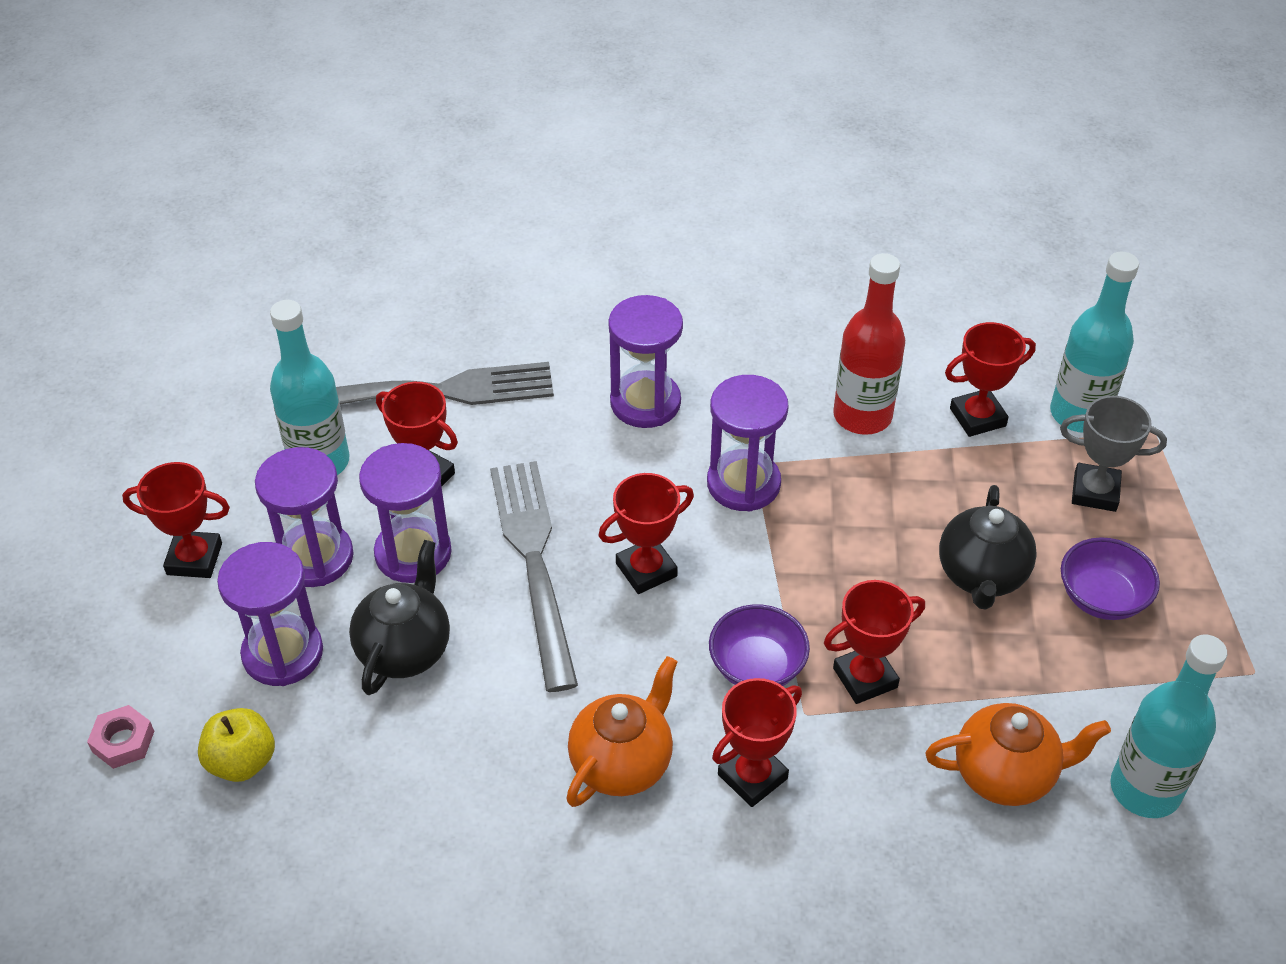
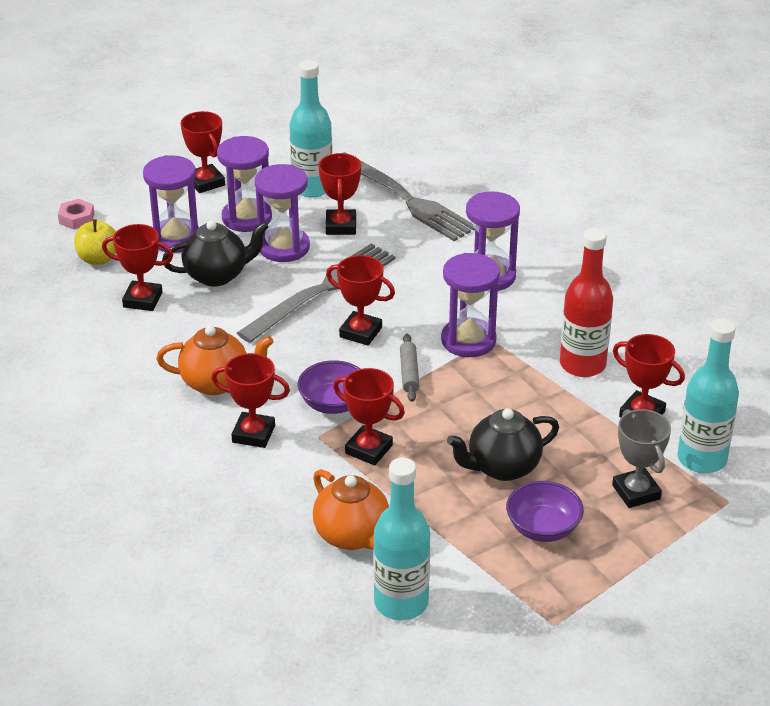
camera: 55 degrees right, 10 degrees down
(381, 757) = (142, 300): none -> red trophy
(757, 567) = (409, 373): none -> grey rolling pin

